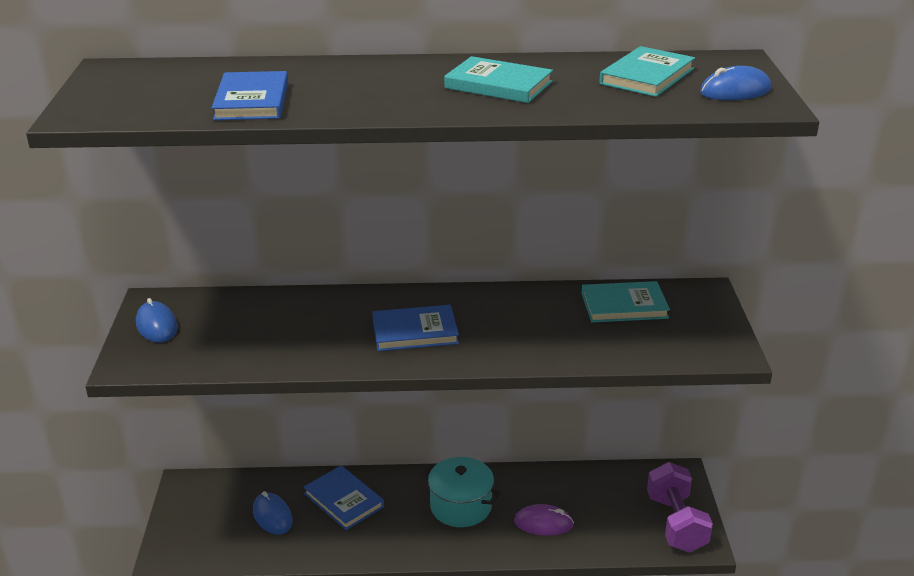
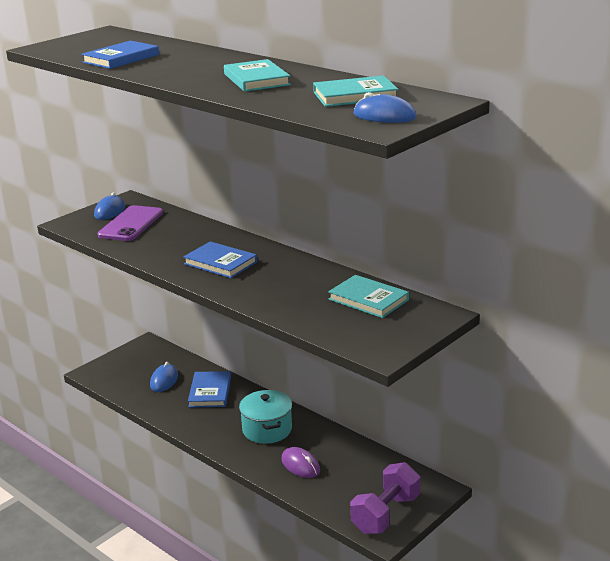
camera: 45 degrees right, 5 degrees down
(218, 330) = (131, 224): none -> purple phone

